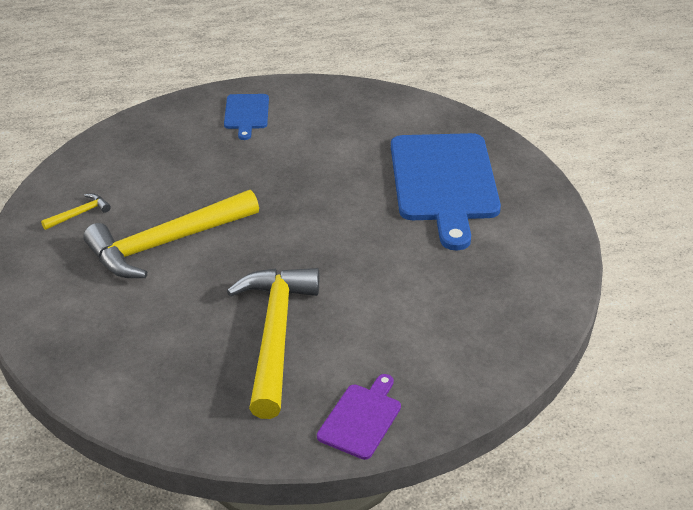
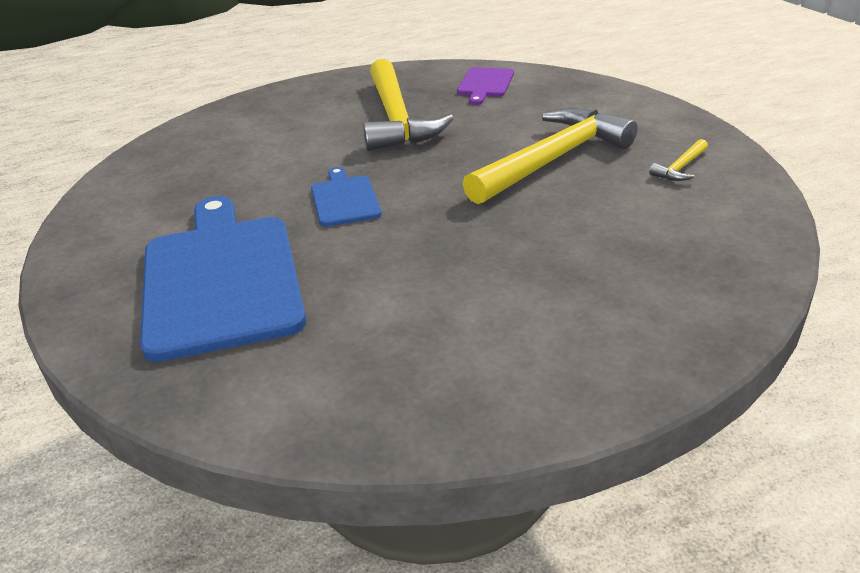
camera: 170 degrees right, 5 degrees down
(246, 114) = (580, 338): blue cutting board -> blue cutting board (344, 199)
(361, 418) = (308, 92): purple cutting board -> purple cutting board (485, 84)

